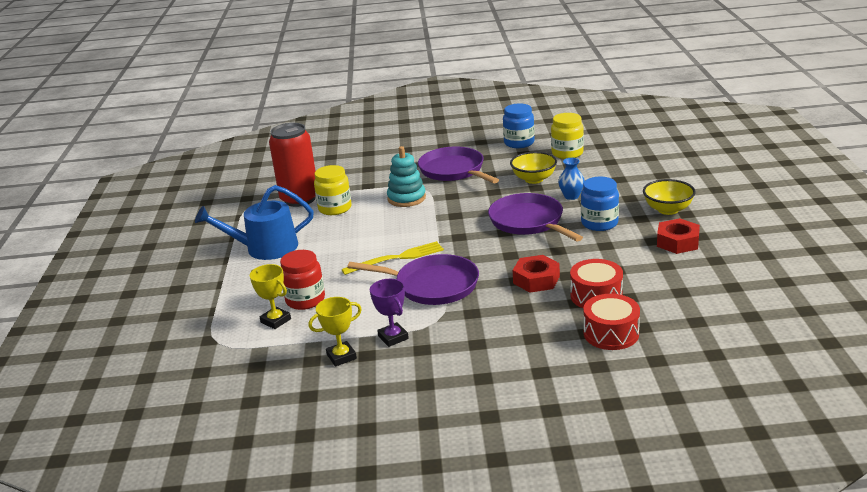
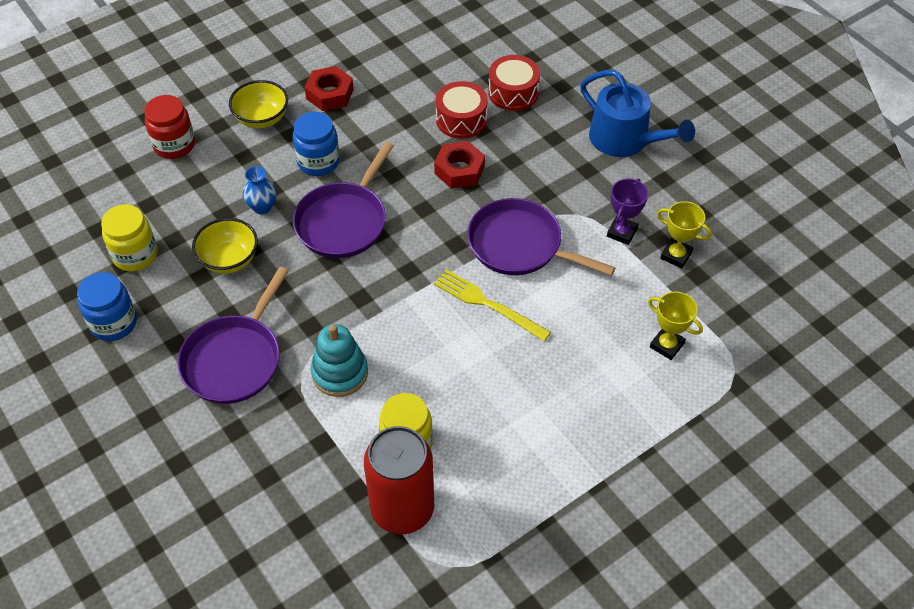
camera: 125 degrees left, 25 degrees up
(265, 248) = (546, 459): blue watering can -> blue watering can (625, 140)
(276, 320) = (666, 345): yellow trophy -> yellow trophy turned 60 degrees counterclockwise
(305, 300) = (616, 342): red jar -> red jar (174, 145)
(433, 285) = (519, 245): purple pan -> purple pan turned 45 degrees counterclockwise

